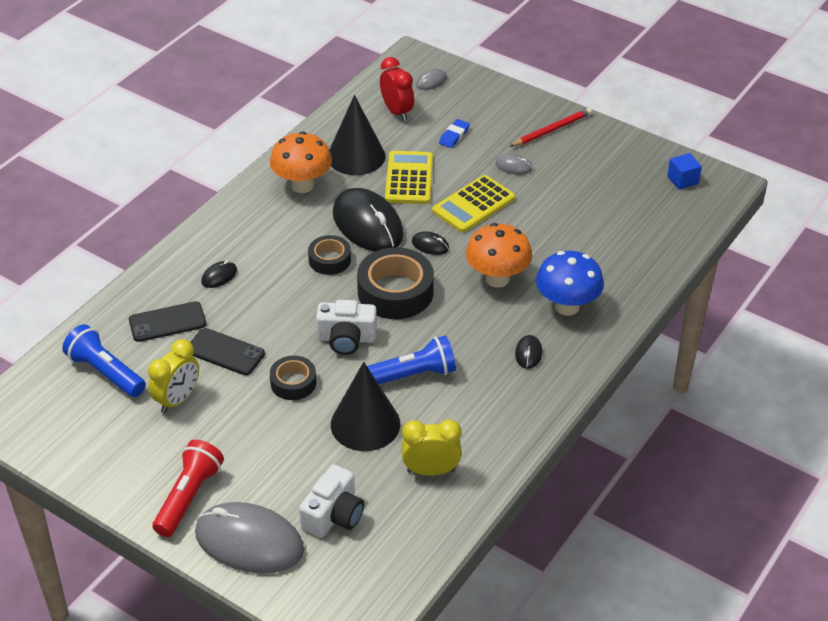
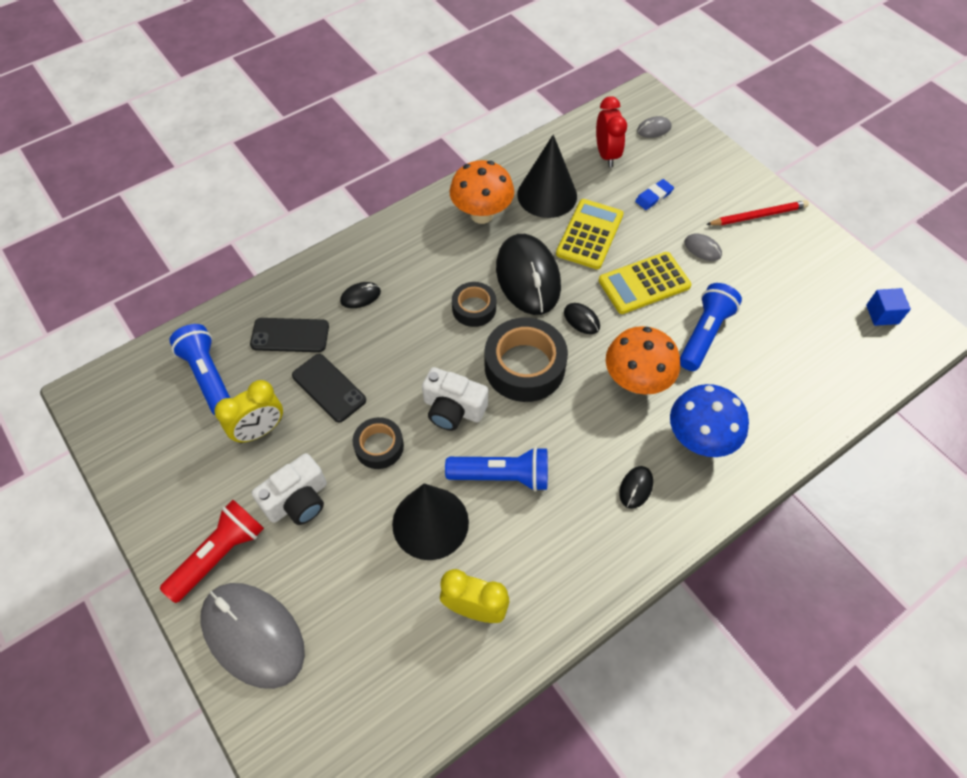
camera: 20 degrees right, 15 degrees up
(333, 515) = (351, 631): white camera -> white camera (298, 500)
(541, 230) = (704, 334): none -> blue flashlight

